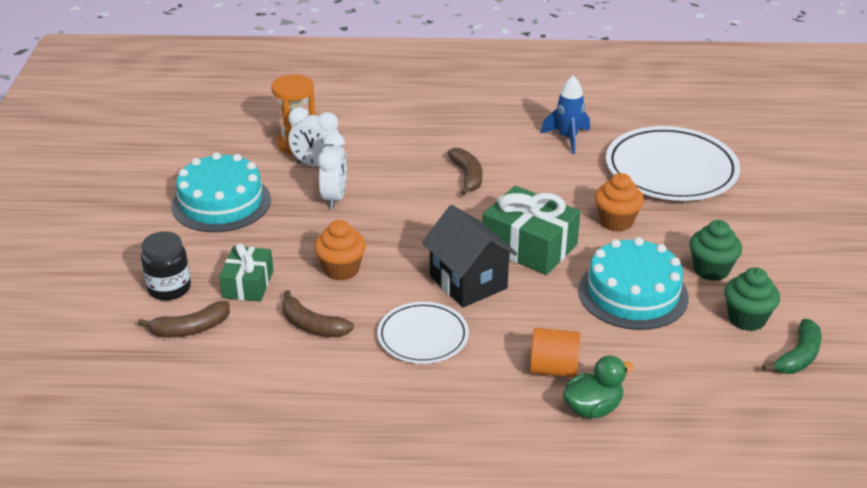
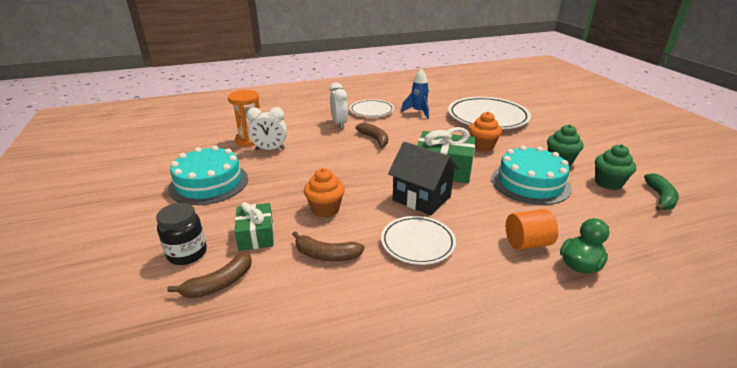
camera: 20 degrees left, 5 degrees down
(334, 198) = (293, 165): white clock -> white clock (339, 124)
(496, 123) = (371, 111): none -> white plate

